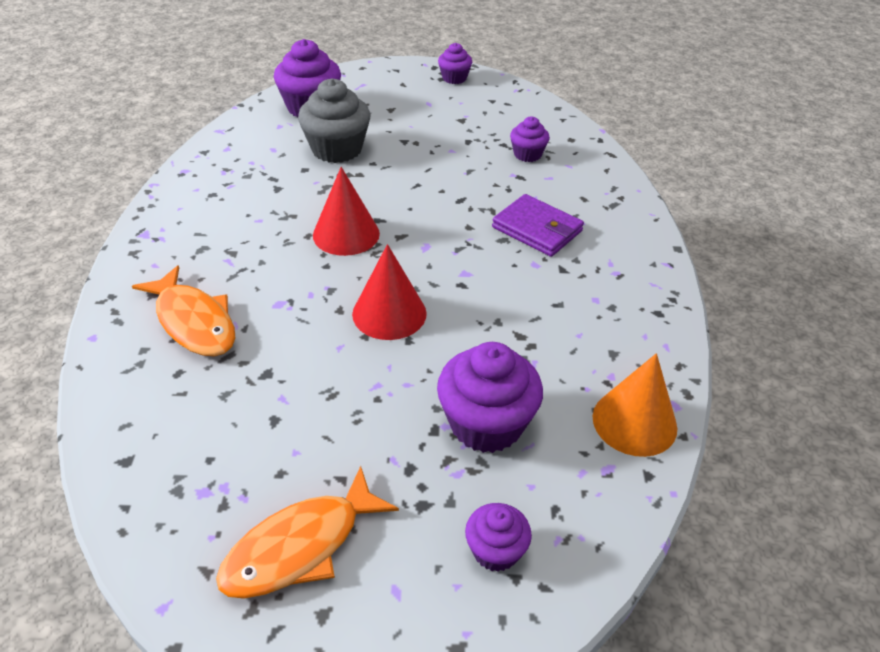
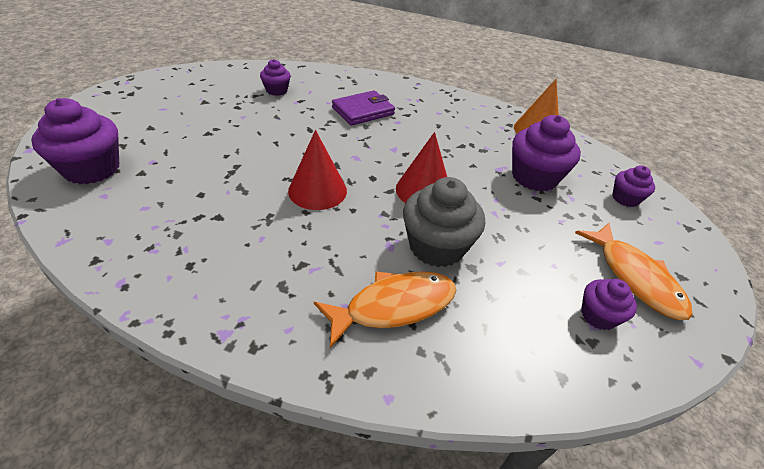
camera: 75 degrees left, 0 degrees up
(337, 149) = (186, 169): grey cupcake -> grey cupcake (436, 246)
(454, 78) = (138, 88): purple cupcake -> purple cupcake (598, 315)

